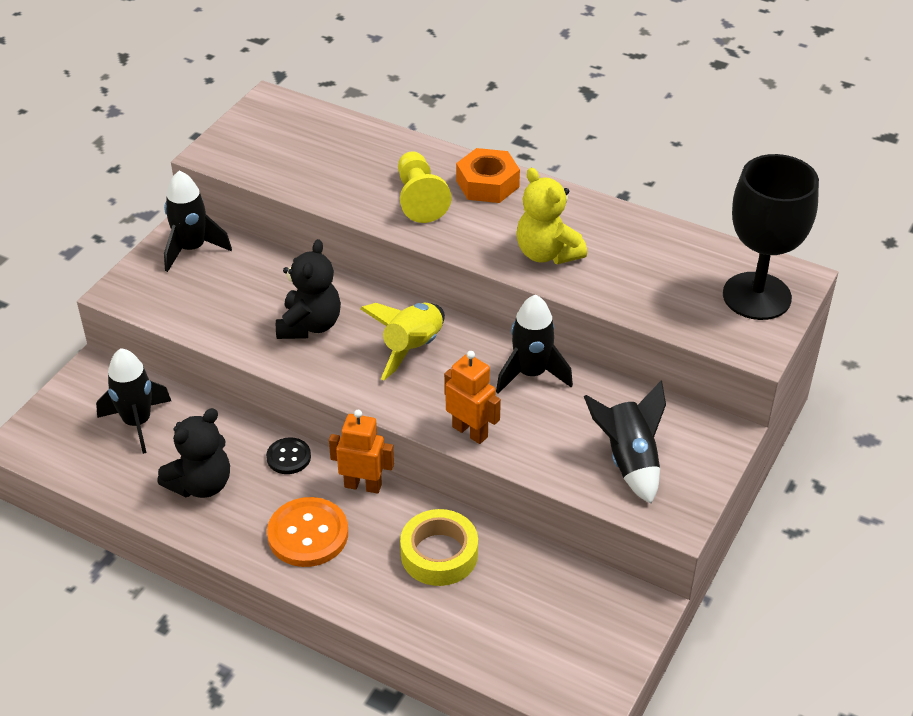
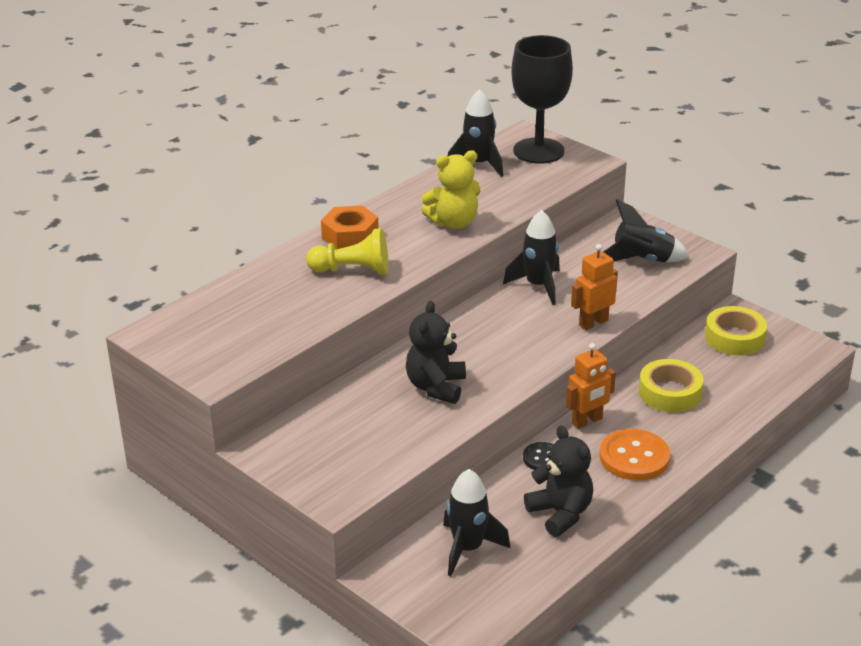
camera: 75 degrees left, 10 degrees down
(192, 249) = (292, 447): black rocket -> black rocket (478, 164)
(310, 325) = (436, 387): black teddy bear -> black teddy bear turned 105 degrees counterclockwise
(363, 485) = (587, 421): orange robot -> orange robot turned 150 degrees counterclockwise
(412, 348) = (487, 337): yellow rocket -> none
(580, 610) = (734, 338): none -> yellow tape

